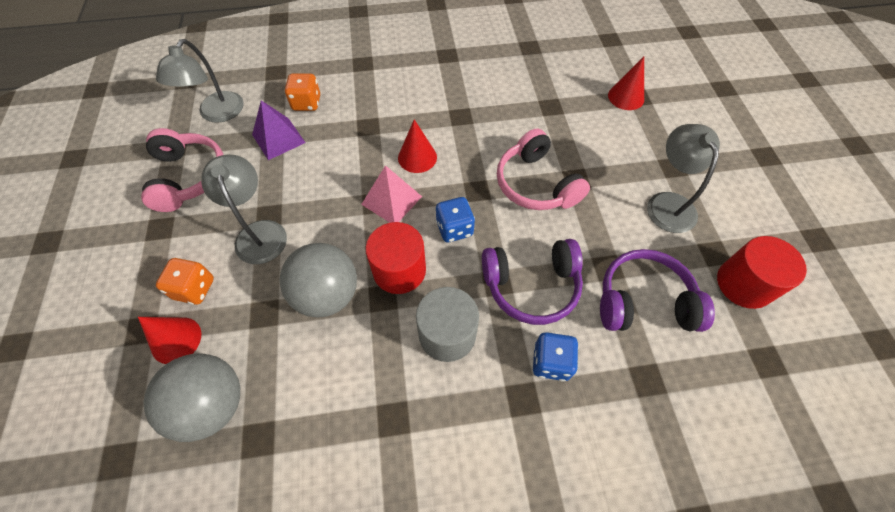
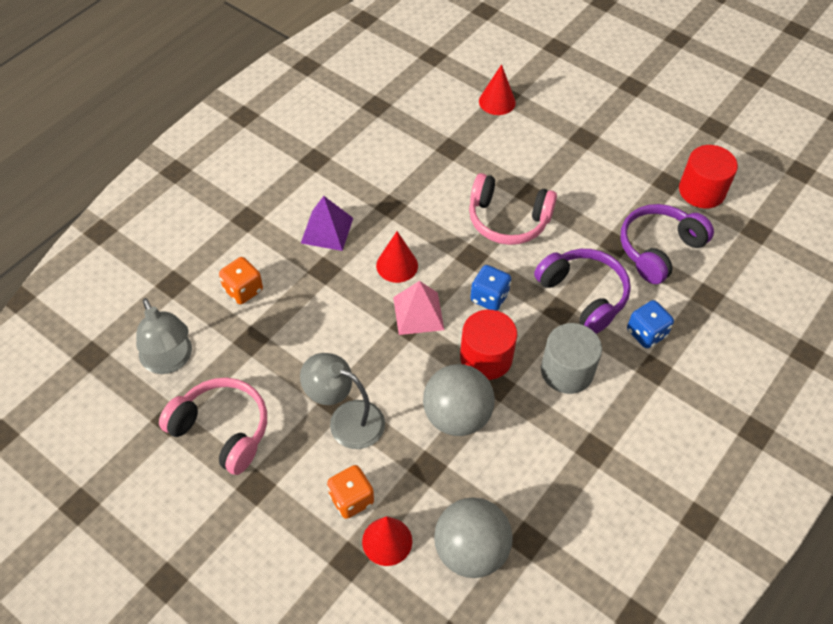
camera: 45 degrees left, 5 degrees down
(278, 138) = (259, 338): purple pyramid -> purple pyramid (327, 230)
(531, 286) = (583, 295): purple headphones -> purple headphones turned 75 degrees counterclockwise
(667, 203) = (607, 168): grey lamp -> none

